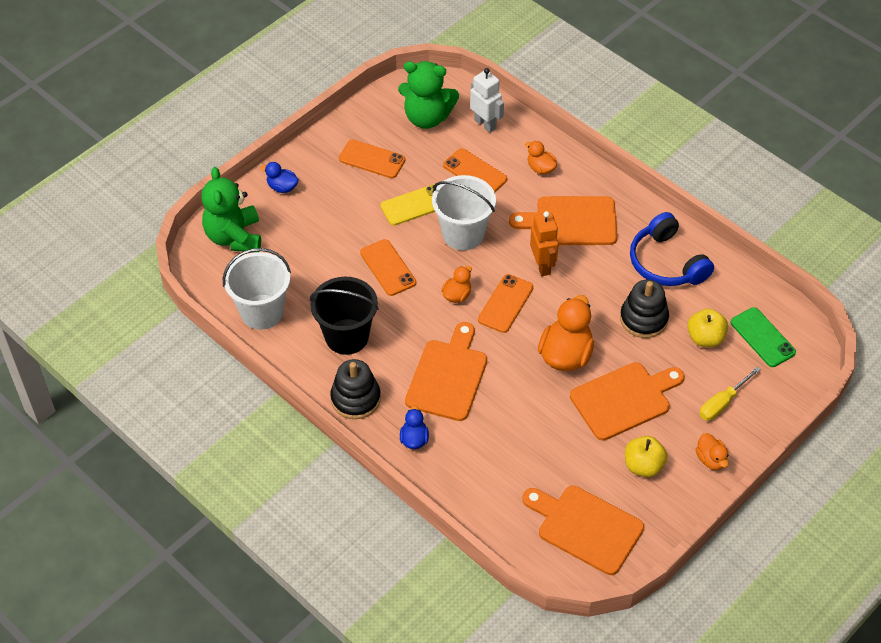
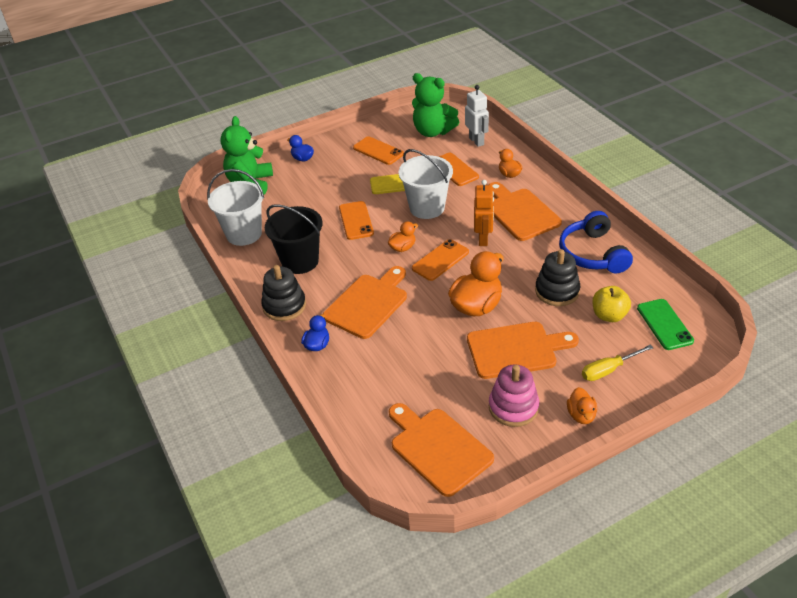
camera: 20 degrees right, 10 degrees down
(571, 221) = (520, 212): orange cutting board -> orange cutting board turned 45 degrees clockwise
(643, 466) = (513, 407): yellow apple -> pink stacking toy

